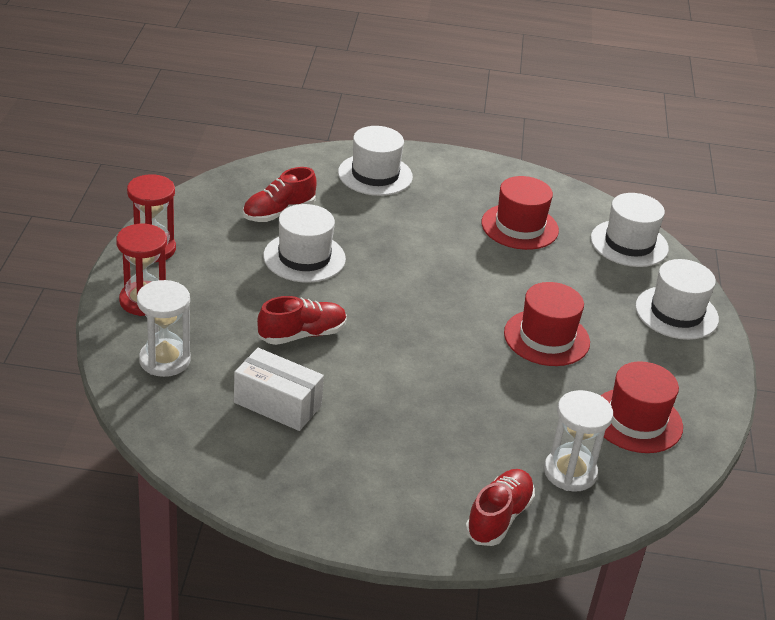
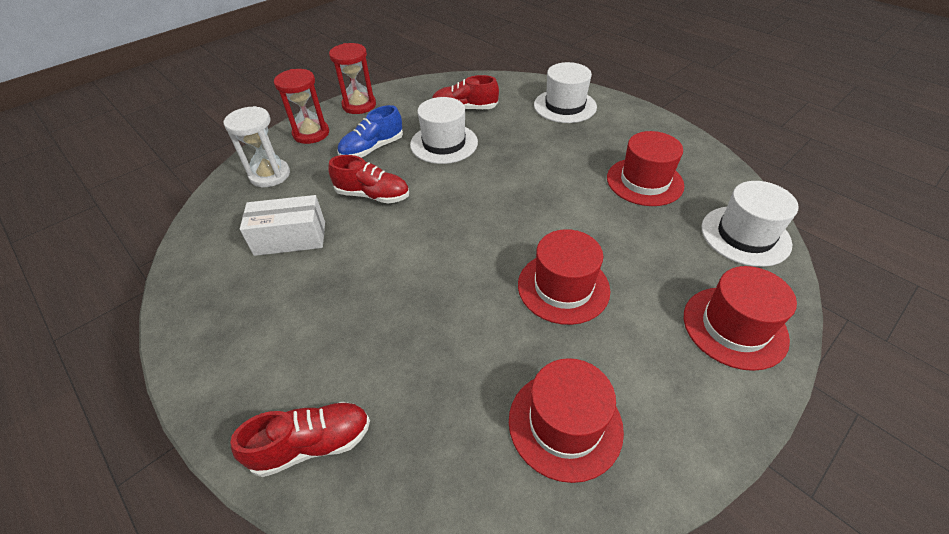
camera: 45 degrees right, 10 degrees up
(237, 291) = (372, 149): none -> blue shoe
(277, 404) = (290, 238): white box -> white box turned 75 degrees counterclockwise
(570, 472) = (432, 440): white hourglass -> none
(676, 313) = (734, 327): white hat -> red hat

